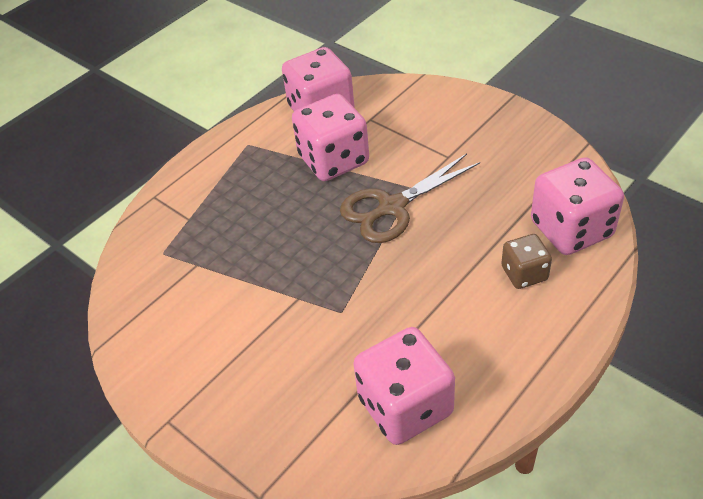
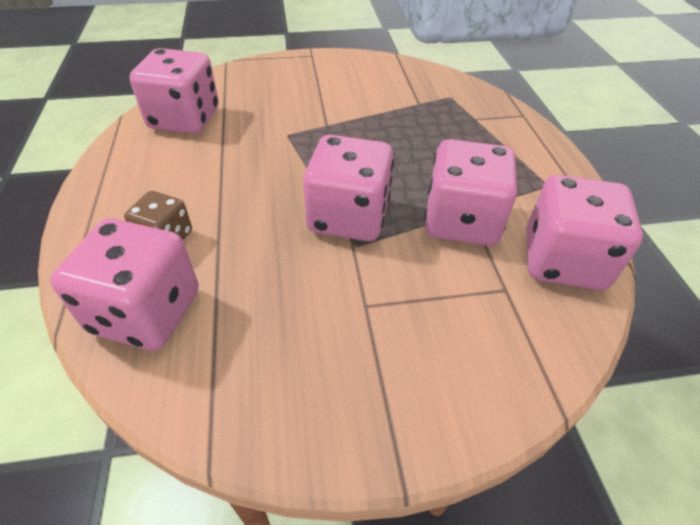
camera: 125 degrees right, 0 degrees up
(392, 207) = (348, 217): brown scissors -> pink dice

